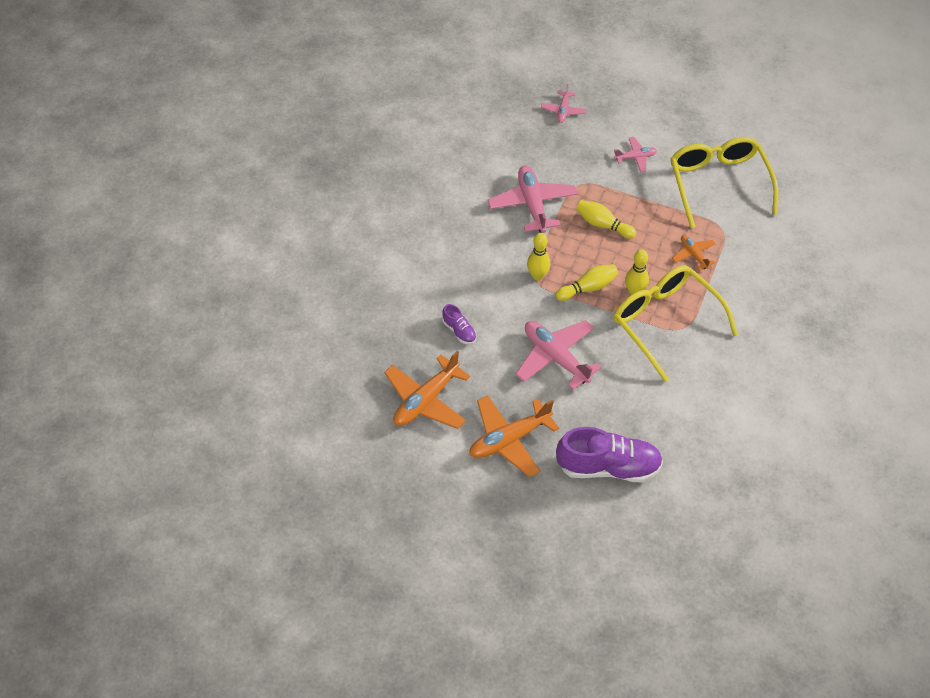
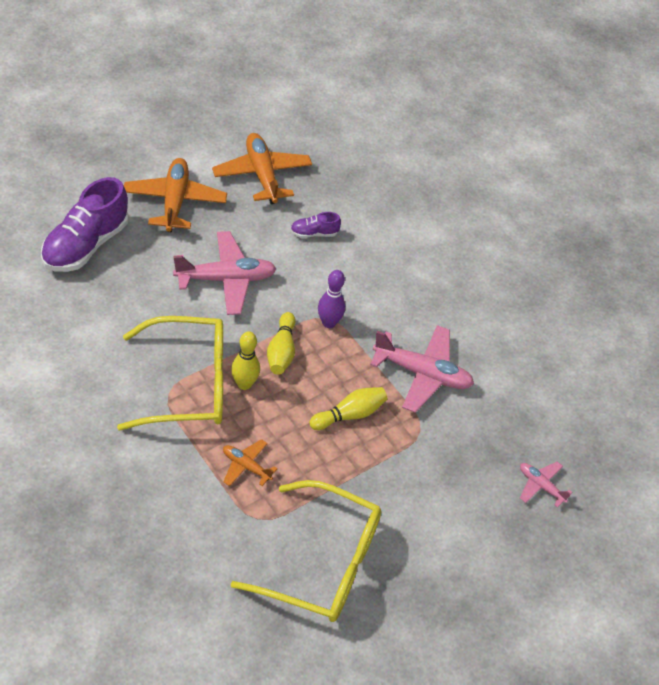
camera: 115 degrees right, 5 degrees down
(537, 275) = (328, 323): yellow bowling pin -> purple bowling pin
(635, 157) = (421, 508): pink plane -> none
(693, 254) = (246, 466): orange plane -> orange plane turned 150 degrees counterclockwise

